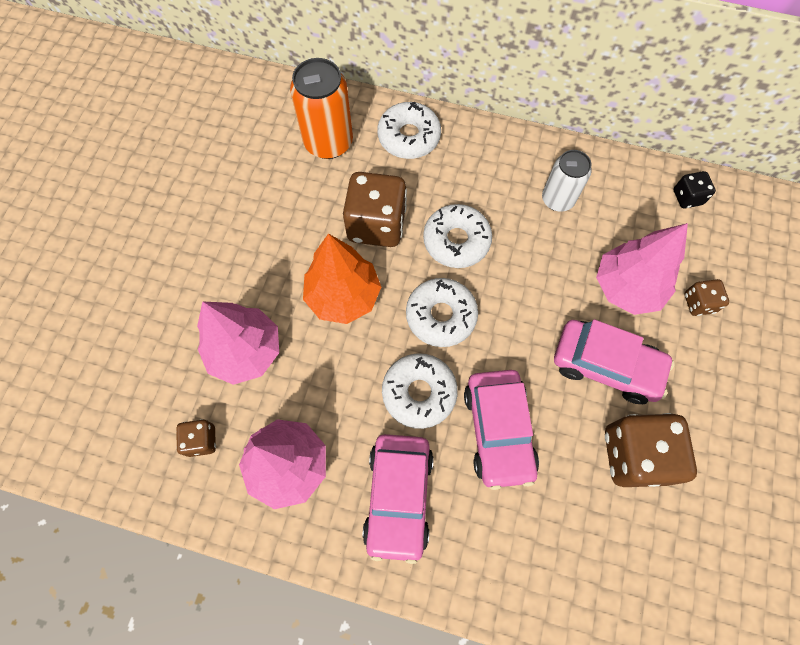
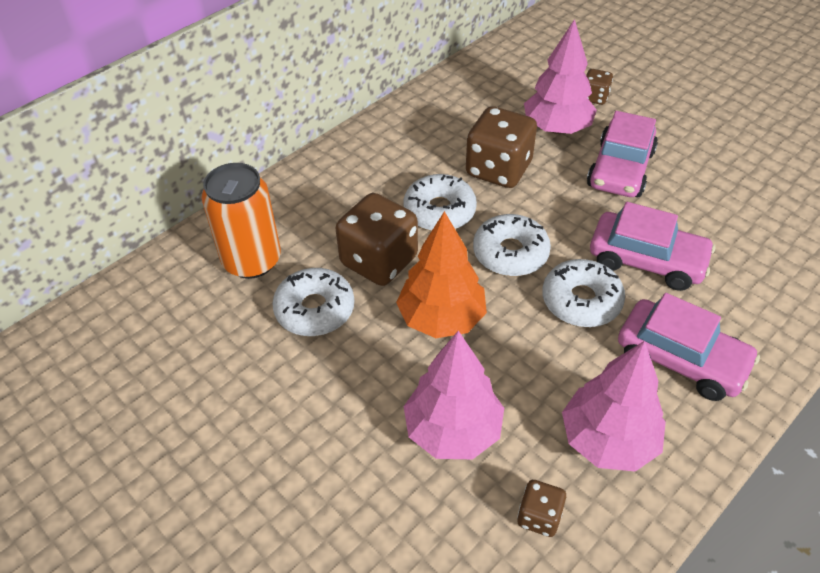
camera: 60 degrees left, 20 degrees down
(409, 137) = (300, 198): white donut -> white donut (315, 309)
(557, 199) = (445, 131): white can -> none
(606, 365) = (620, 169): pink car -> pink car turned 150 degrees clockwise
(634, 455) = (707, 186): brown dice -> brown dice (498, 169)
(687, 197) = (498, 63): black dice -> none

